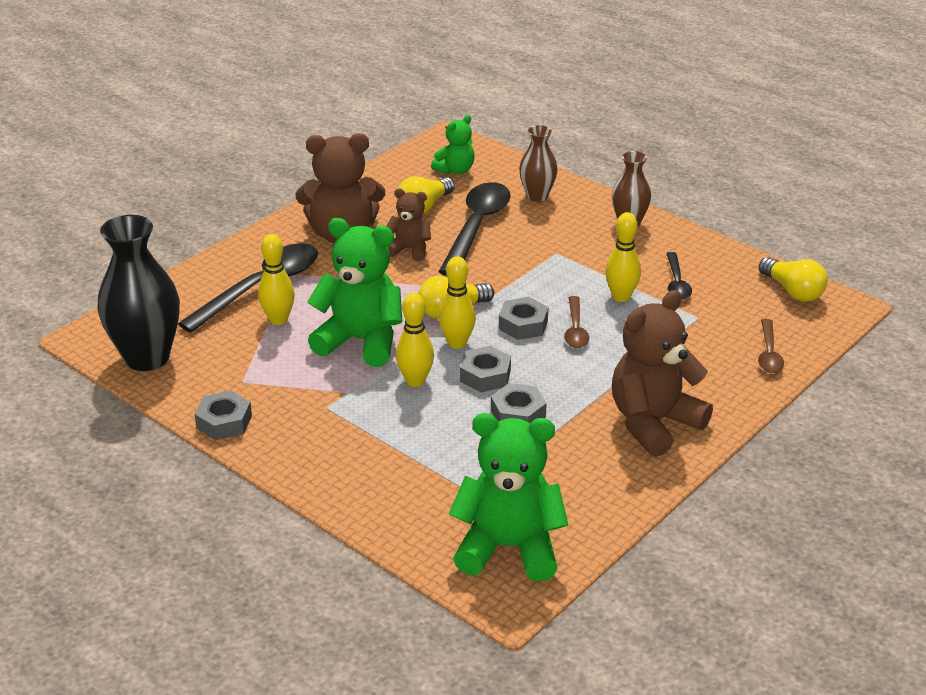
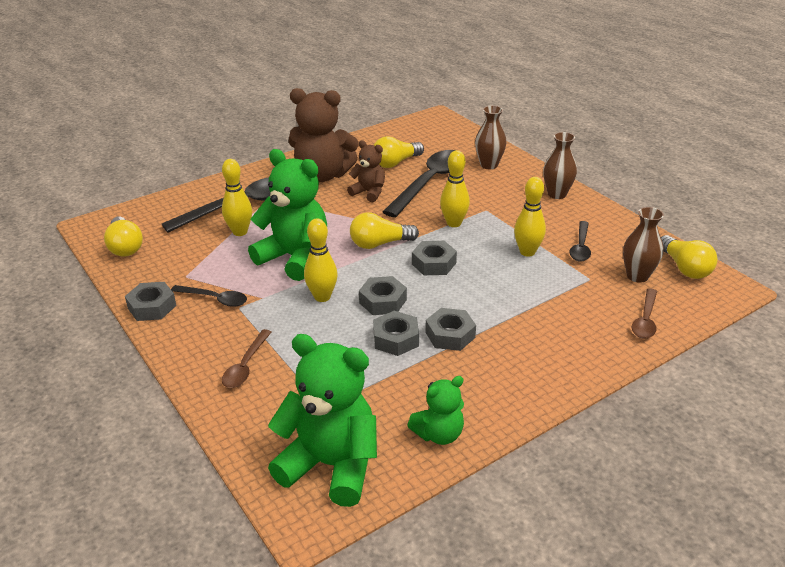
camera: 15 degrees right, 0 degrees up
(147, 358) = (125, 247): black vase -> yellow light bulb
(293, 402) = (214, 299): none -> black spoon
(455, 170) = (432, 139): green teddy bear -> green teddy bear (439, 434)
(457, 343) = (372, 270): yellow bowling pin -> yellow bowling pin (454, 223)
(573, 400) = (450, 335): none -> grey nut
(575, 329) = (477, 273): brown spoon -> brown spoon (246, 365)
(653, 423) = (514, 367): brown teddy bear -> none
(747, 307) = (637, 276): none -> brown vase

